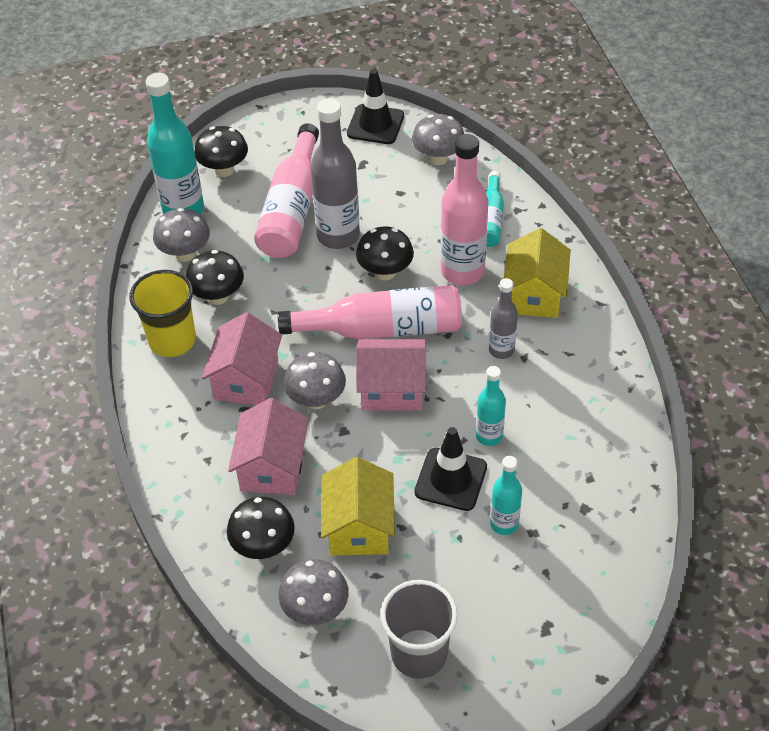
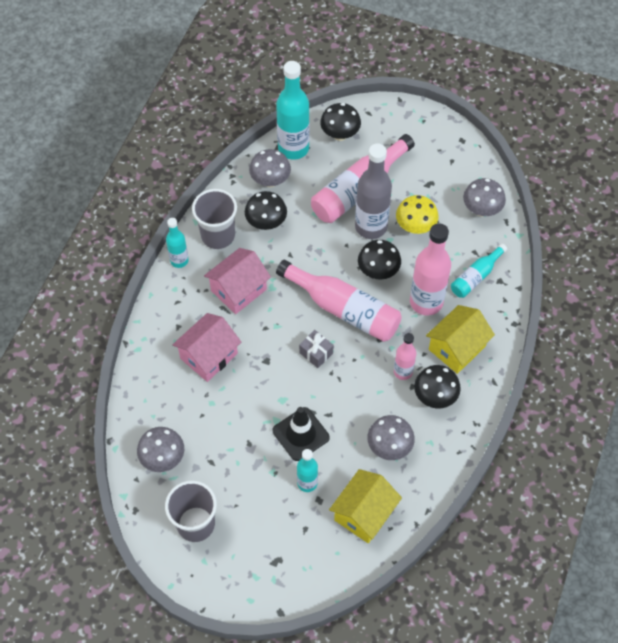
camera: 35 degrees right, 10 degrees up
(172, 340) = (218, 236): yellow cup -> grey cup
(263, 546) = (166, 401): black mushroom -> black mushroom (435, 396)
(316, 400) = (267, 330): grey mushroom -> grey mushroom (389, 447)
(359, 527) = (225, 426): yellow house -> yellow house (364, 513)
(375, 125) = (462, 159): black traffic cone -> none
(385, 210) = (415, 227): none -> yellow mushroom
(392, 389) = (316, 353): pink house -> grey gift
(489, 436) = (346, 422): turquoise bottle -> turquoise bottle (179, 260)
(501, 350) = (403, 372): grey bottle -> pink bottle

